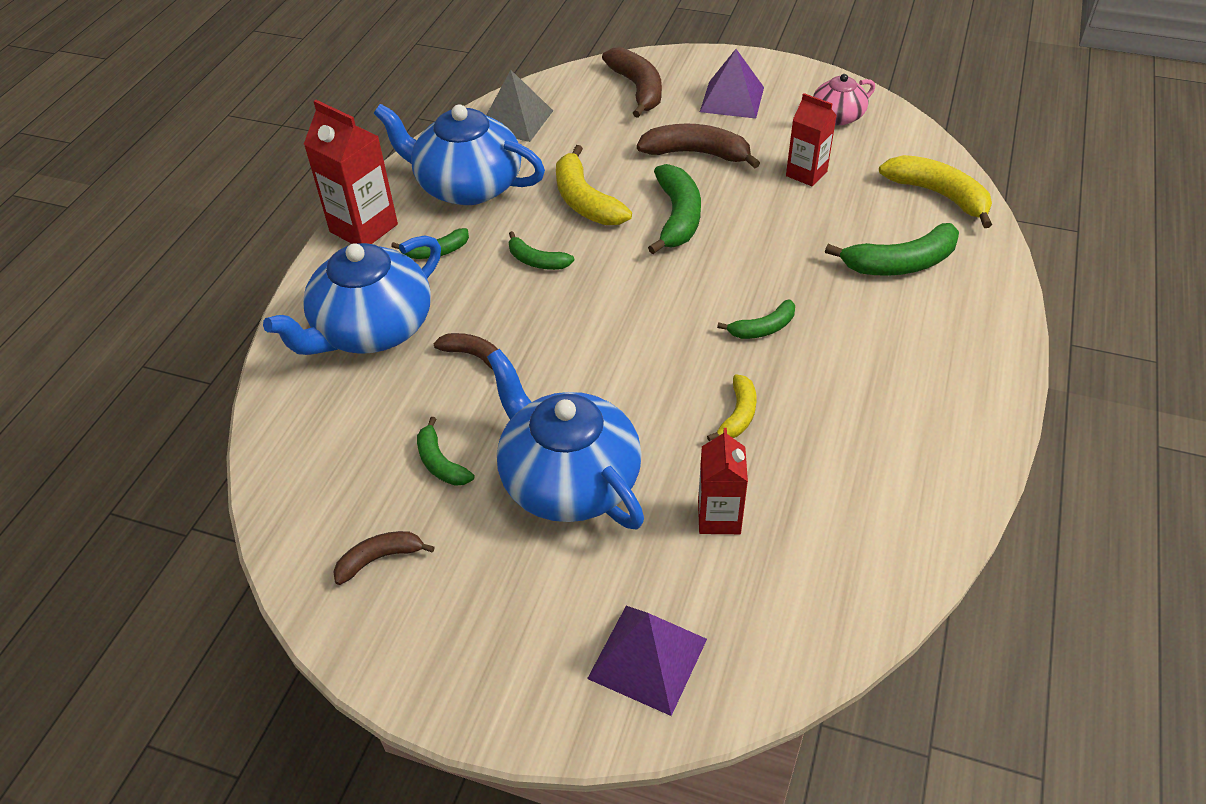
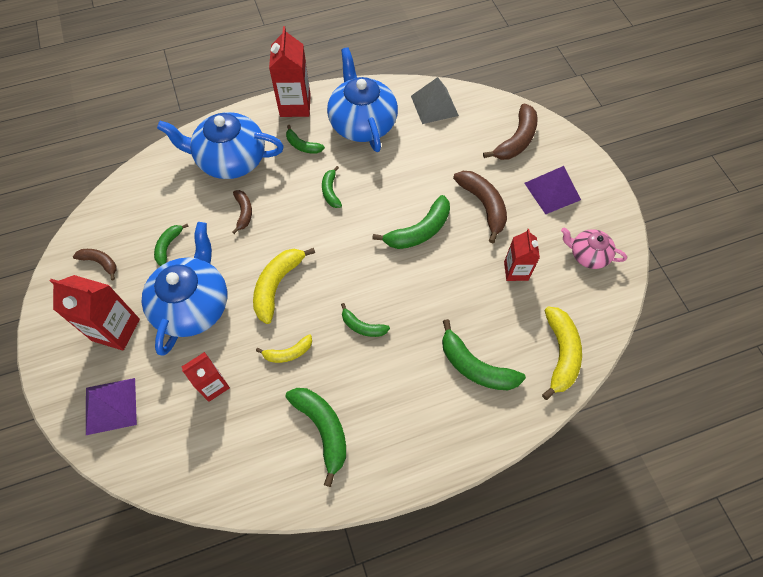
camera: 50 degrees right, 15 degrees up
(520, 592) = (116, 330): none -> red carton
(585, 201) = (395, 181): yellow banana -> yellow banana (277, 285)
(877, 434) = (323, 429): none -> green banana

